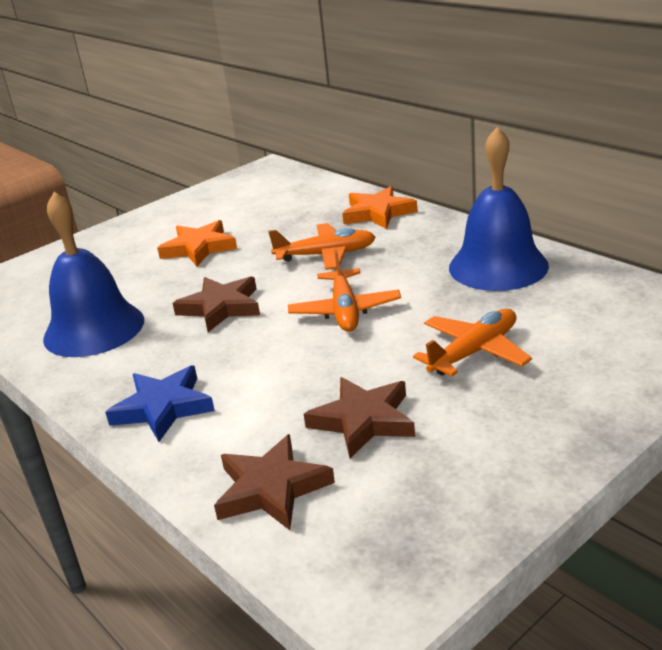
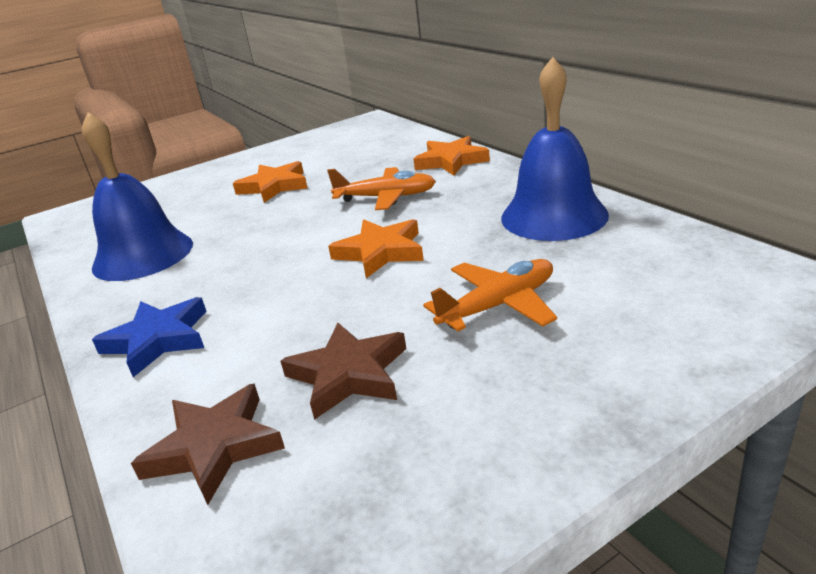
camera: 10 degrees right, 0 degrees up
(221, 307) = (265, 242): brown star -> none
(345, 311) = (380, 252): orange plane -> orange star

